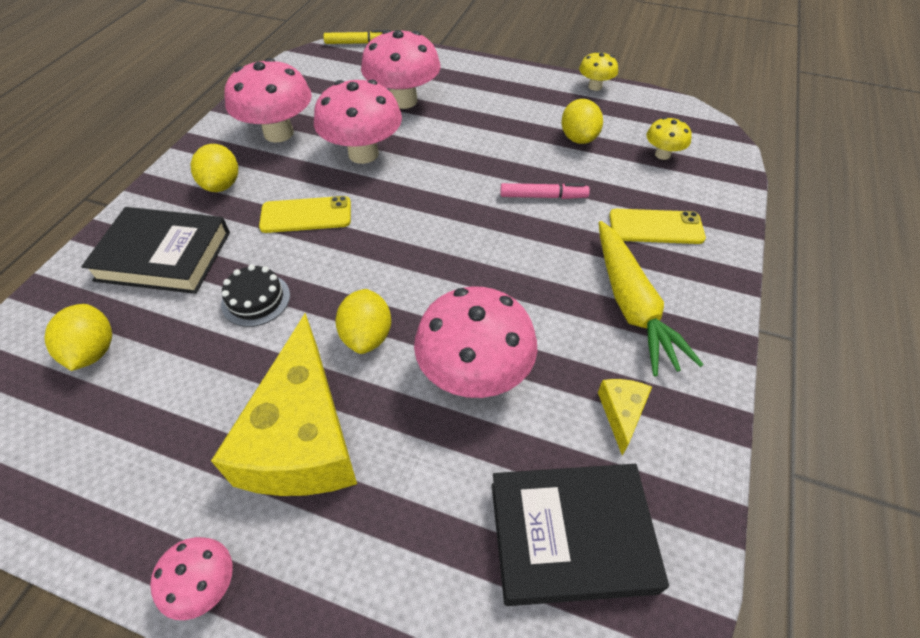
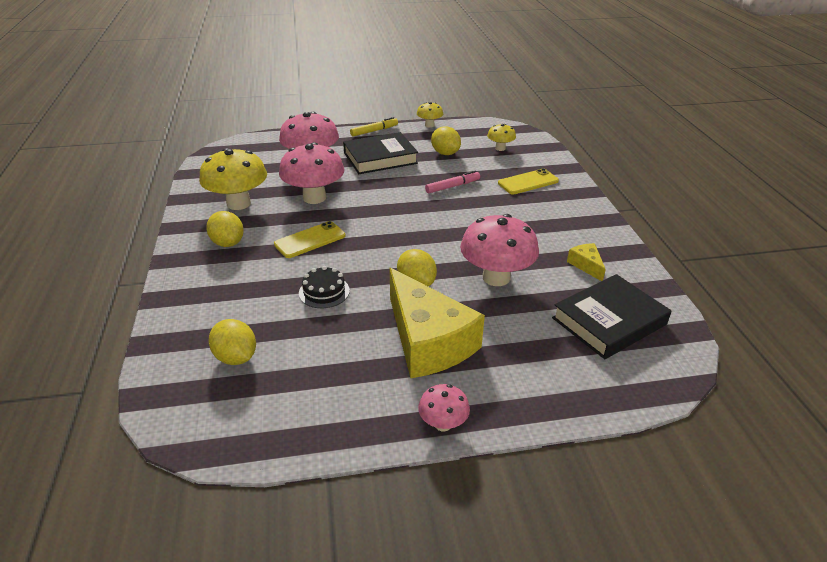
camera: 30 degrees left, 15 degrees down
(164, 256) = (229, 293): black book -> black book (380, 158)
(278, 133) = (238, 203): pink mushroom -> yellow mushroom
(358, 43) = (242, 139): yellow marker -> yellow marker (374, 131)
(631, 305) = (548, 220): yellow carrot -> none

